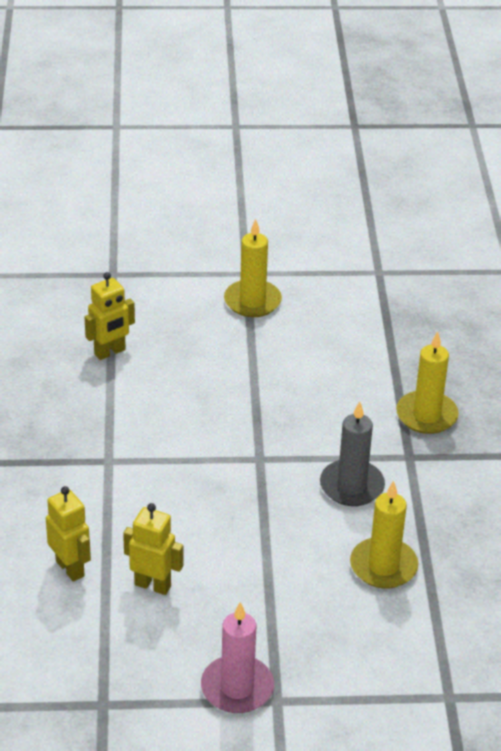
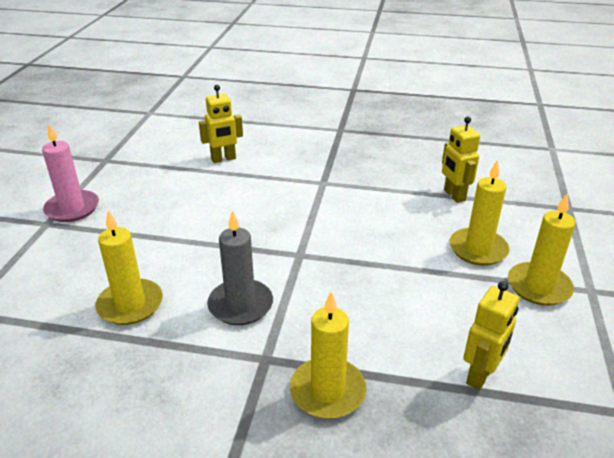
camera: 105 degrees right, 5 degrees down
(153, 585) = (188, 187): yellow robot -> yellow robot (480, 376)
(208, 336) = (478, 249): none -> yellow candle

